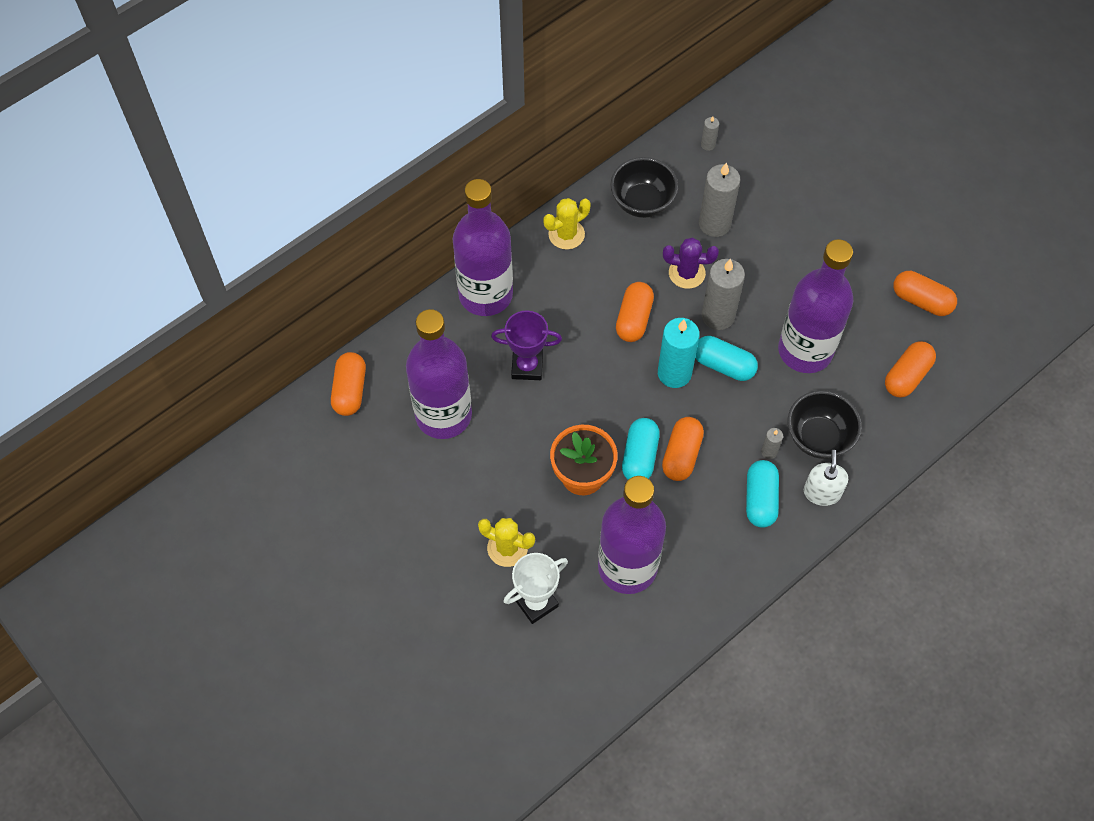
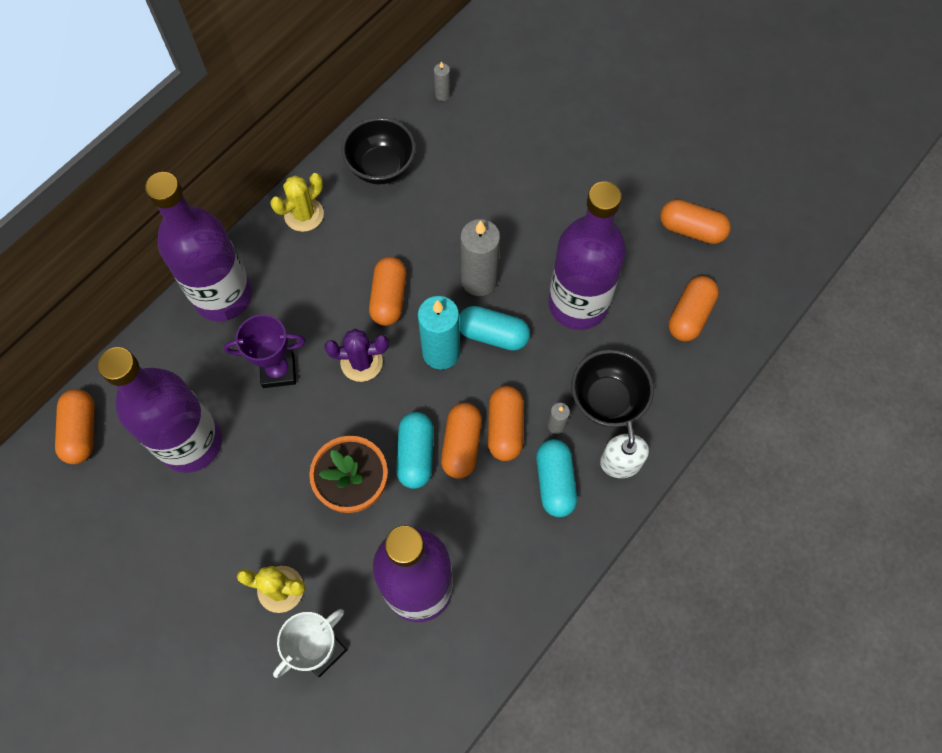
camera: 10 degrees left, 5 degrees up
(687, 273) = (439, 238): purple cactus -> purple cactus (361, 362)
(714, 224) = (461, 179): grey candle -> none
(722, 447) = (505, 428): none -> orange capsule

